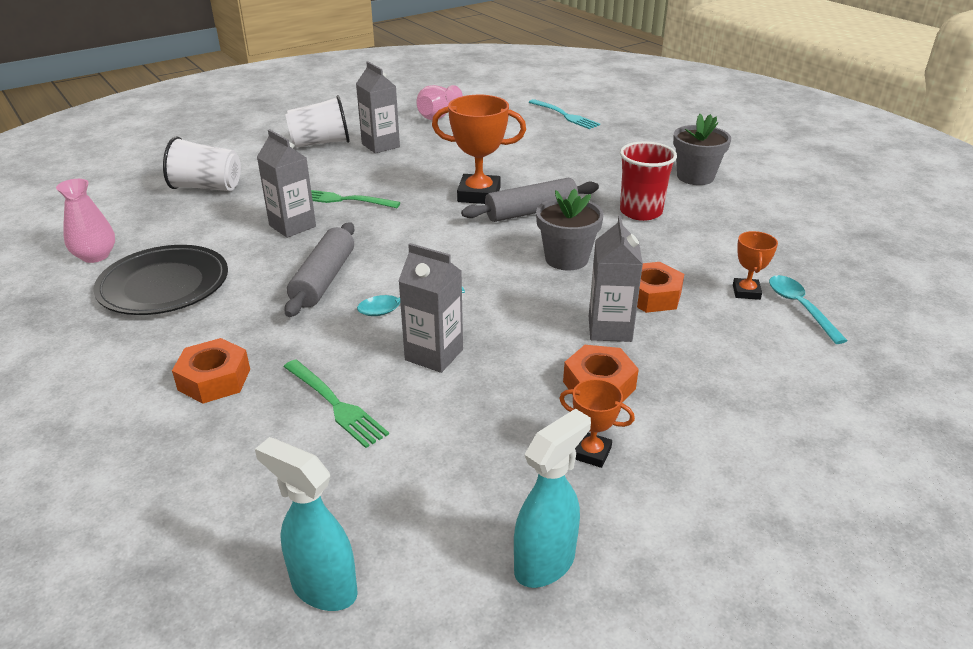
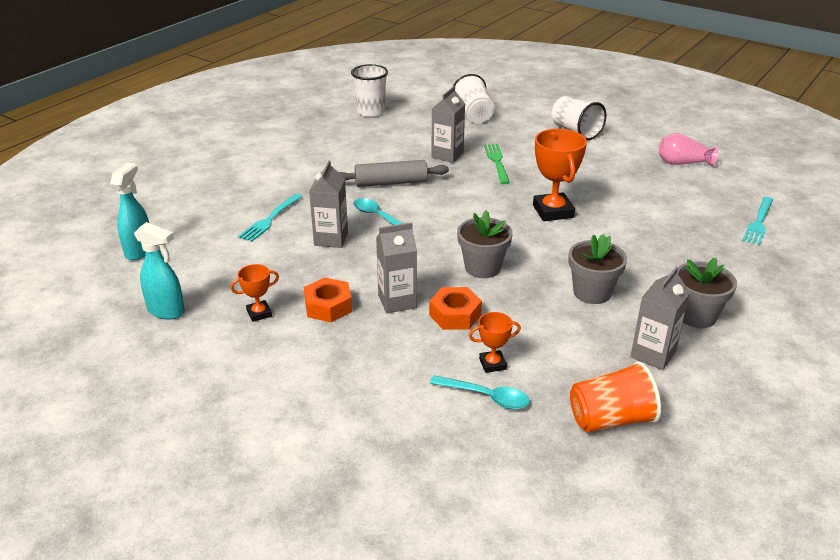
camera: 70 degrees right, 0 degrees up
(95, 256) = (371, 112): pink vase -> white cup
(164, 285) = (354, 139): black plate -> none
(214, 379) = (276, 179): orange nut -> none
(335, 404) = (270, 219): green fork -> turquoise fork
(380, 145) = (596, 153): grey carton -> grey carton (653, 354)
(531, 212) = (545, 239): grey rolling pin -> none
(591, 453) = (259, 313): orange trophy -> orange trophy turned 60 degrees clockwise
(640, 212) = (592, 292): red cup -> grey flower pot
(800, 308) = (486, 397): turquoise spoon -> turquoise spoon turned 60 degrees clockwise
(837, 251) = (611, 419): none -> orange cup

